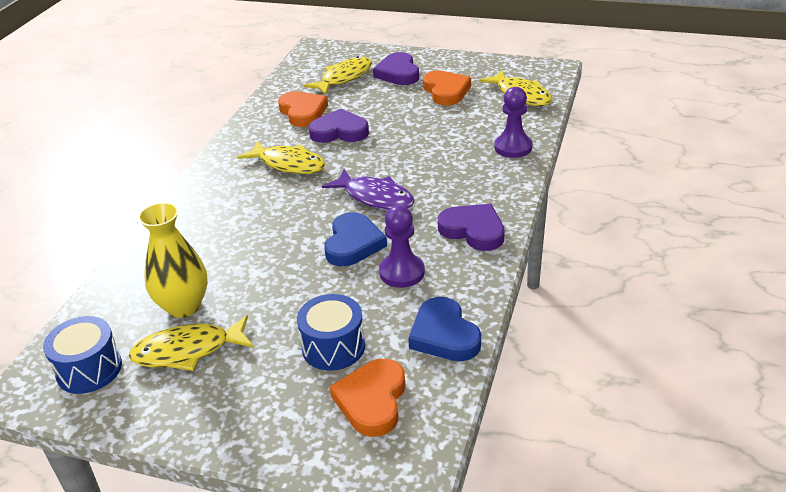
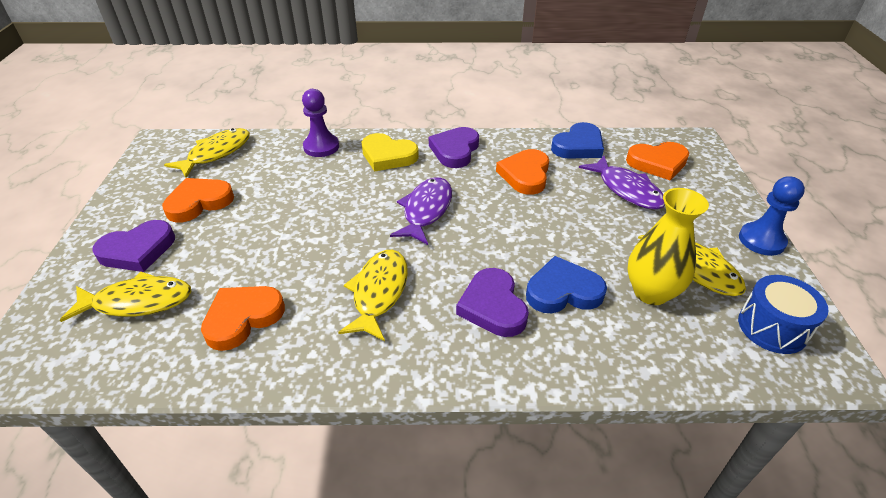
camera: 110 degrees left, 5 degrees up
(183, 429) = (761, 240): none -> blue pawn
(333, 347) = (626, 190): blue drum -> purple fish
(339, 131) = (296, 267): purple heart -> purple heart (493, 306)
(344, 78) = (138, 302): yellow fish -> yellow fish turned 150 degrees clockwise
(353, 244) = (502, 208): blue heart -> blue heart (563, 291)
(402, 272) = (525, 175): purple pawn -> orange heart
(479, 185) = (388, 156): none -> yellow heart

